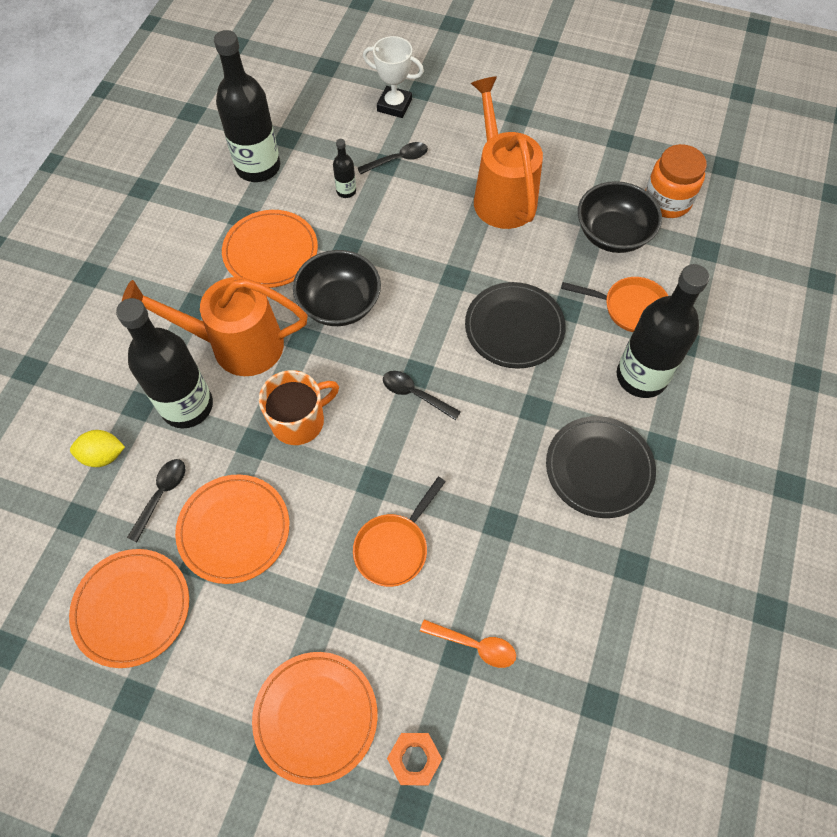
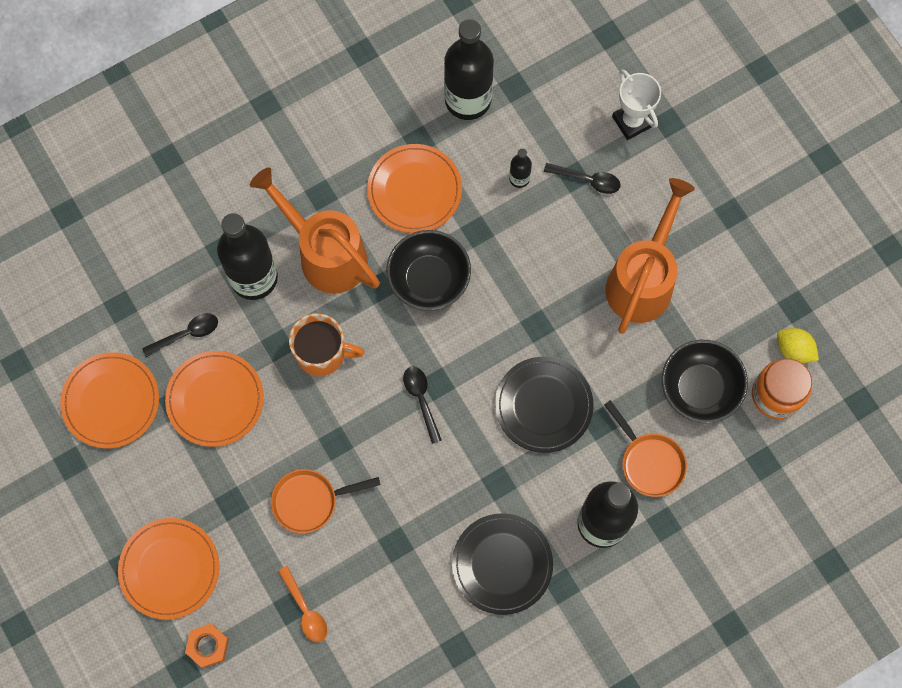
camera: 40 degrees right, 10 degrees up
(103, 455) = (170, 271): yellow lemon -> yellow lemon (794, 350)

